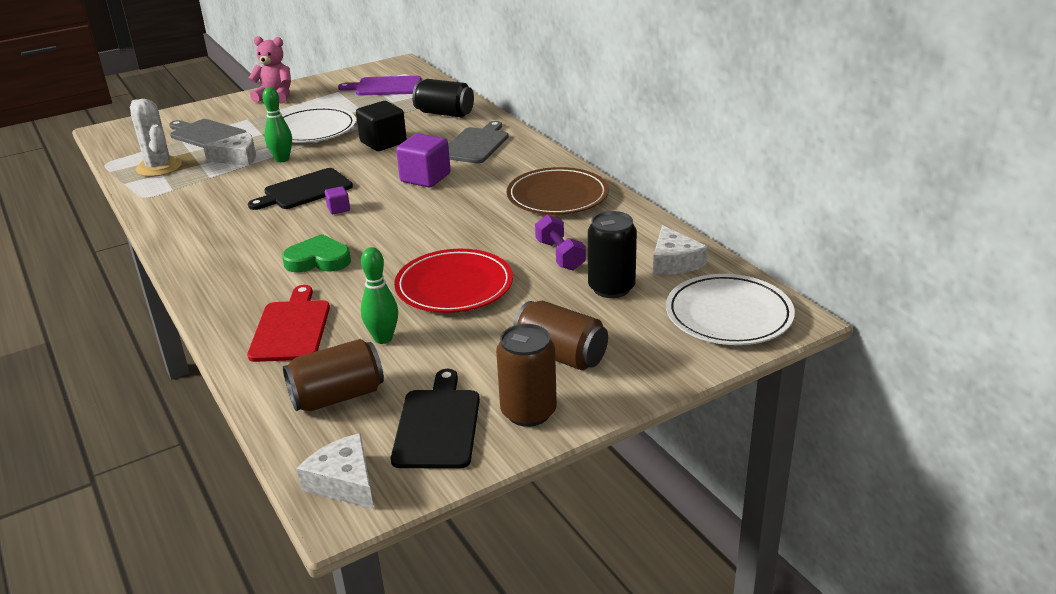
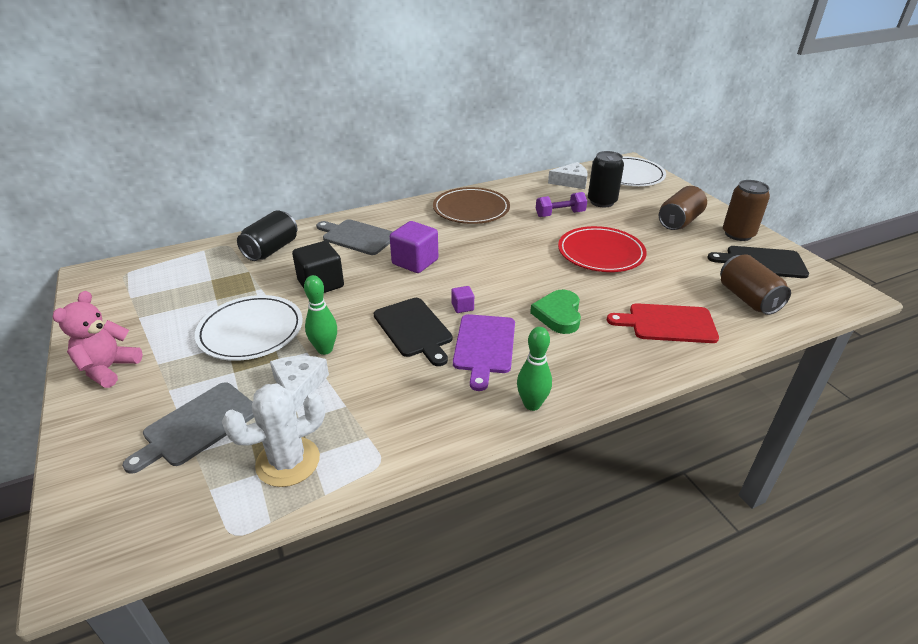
camera: 85 degrees left, 5 degrees up
(344, 482) = (830, 294): white cheese -> none
(383, 338) = (674, 281): green bowling pin -> green bowling pin (532, 404)
(385, 87) = (159, 284): purple cutting board -> purple cutting board (484, 346)

